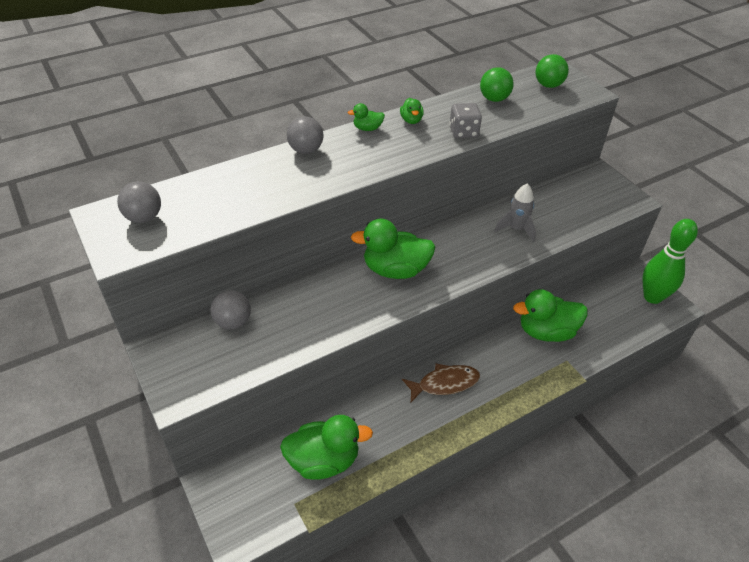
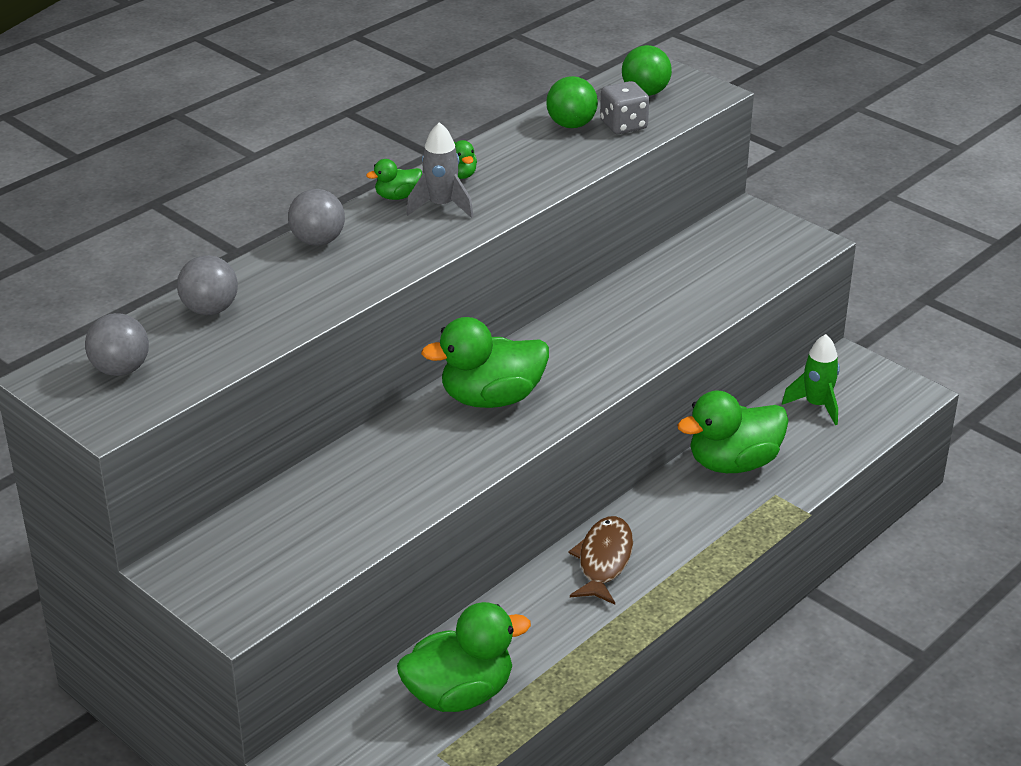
camera: 15 degrees left, 10 degrees down
(233, 322) = (275, 511): grey ball -> grey ball (210, 310)
(444, 383) = (603, 561): brown fish -> brown fish turned 45 degrees counterclockwise
(463, 132) = (543, 178): grey dice -> grey dice (623, 125)
(516, 229) = (652, 312): grey rocket -> grey rocket (441, 206)
(610, 302) = (816, 405): none -> green rocket
(652, 297) = (877, 386): green bowling pin -> none

